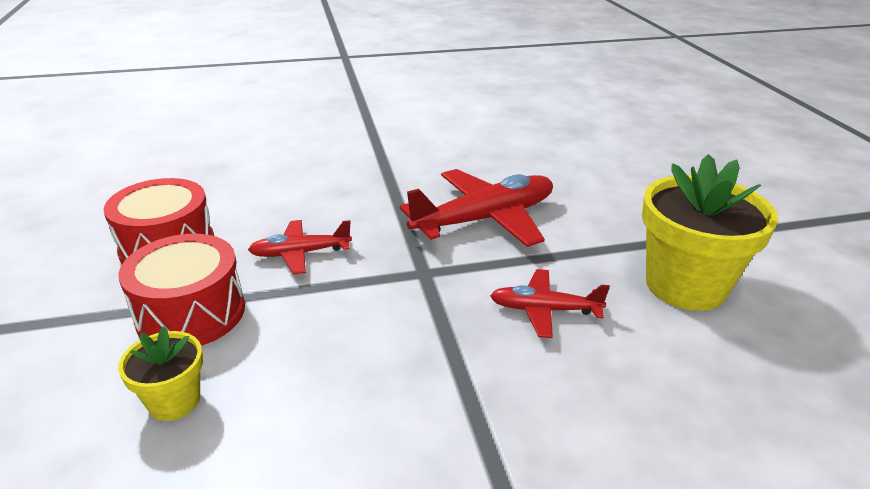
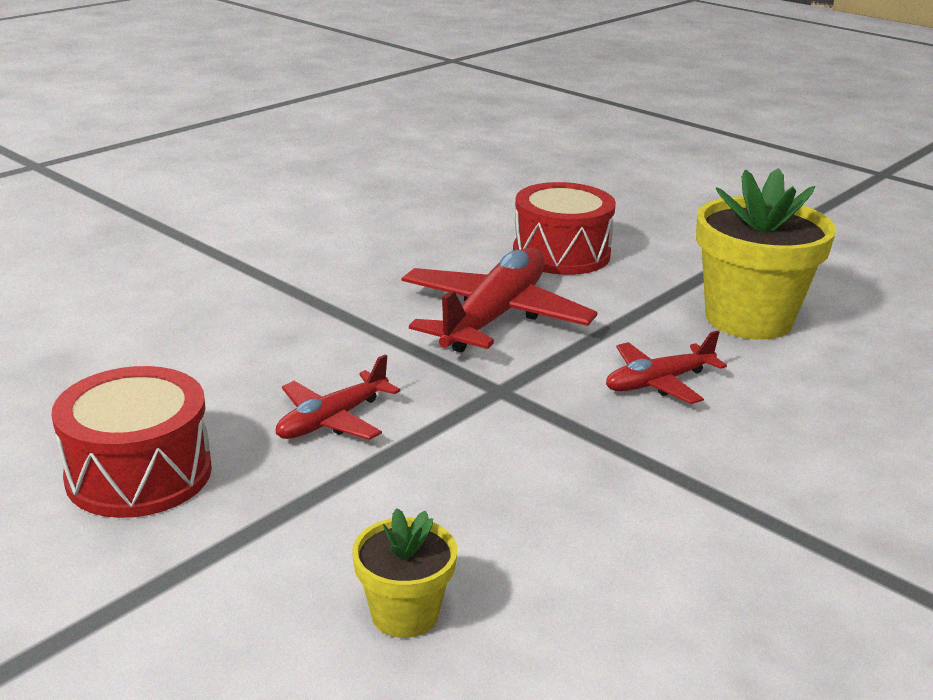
camera: 35 degrees left, 5 degrees down
(191, 313) = (290, 528): red drum -> red drum (561, 253)

